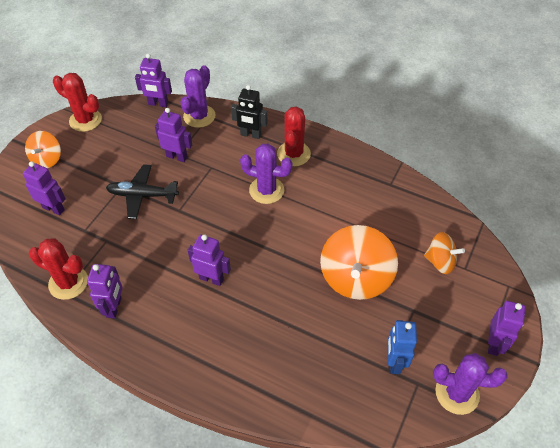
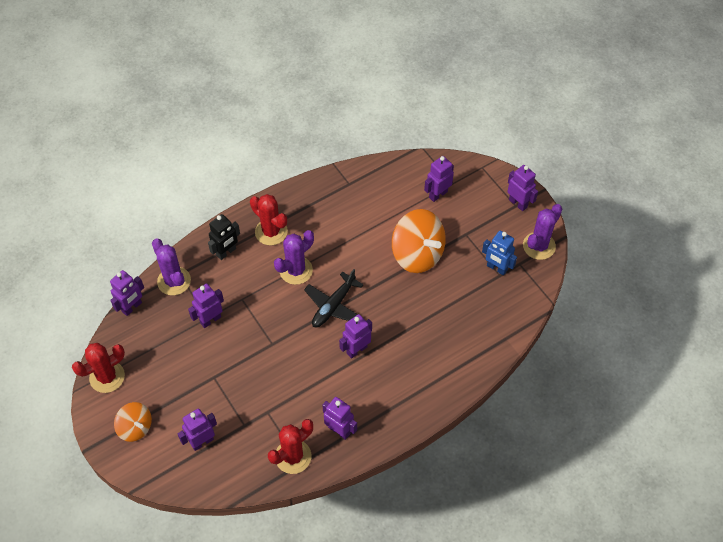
camera: 60 degrees left, 5 degrees up
(142, 195) = (236, 365): black plane -> black plane (333, 306)
(440, 262) = (438, 194): orange spinning top -> purple robot

